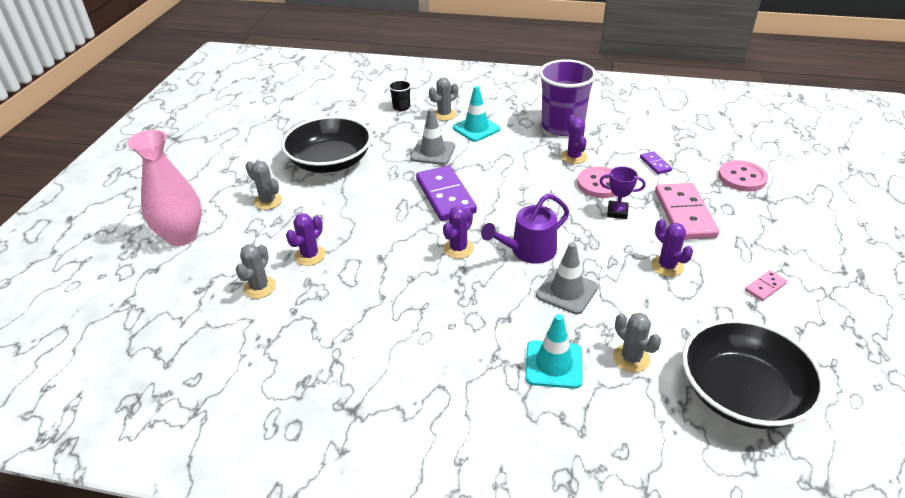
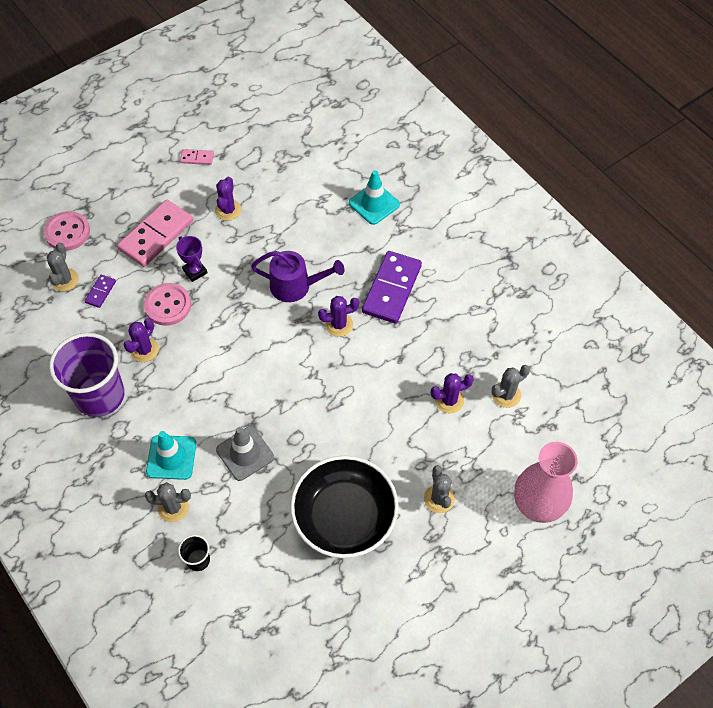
camera: 140 degrees left, 20 degrees up
(445, 196) = (292, 386): purple domino -> purple domino (391, 289)
(567, 291) = (310, 239): grey traffic cone -> none
(631, 358) = (329, 177): grey cactus -> grey cactus (65, 280)
(741, 393) = (301, 125): black bowl -> none

